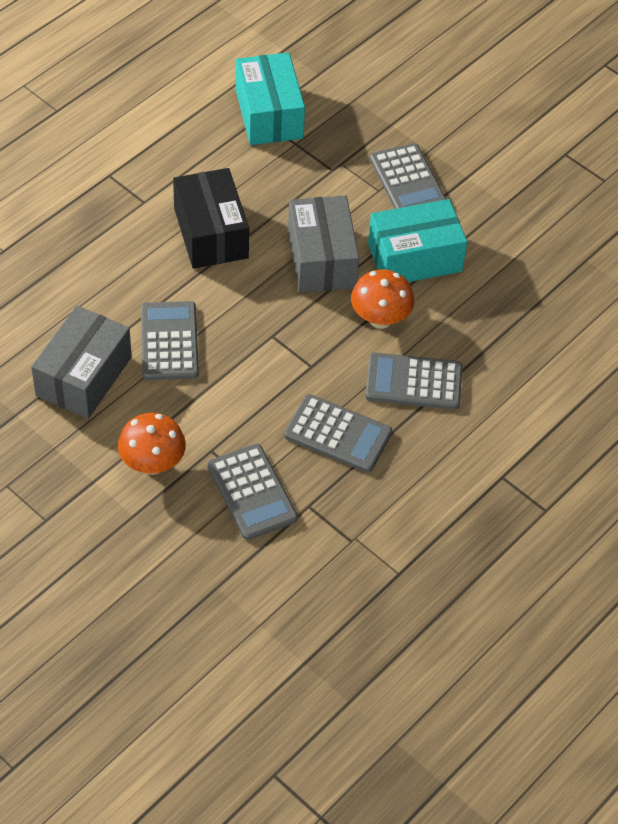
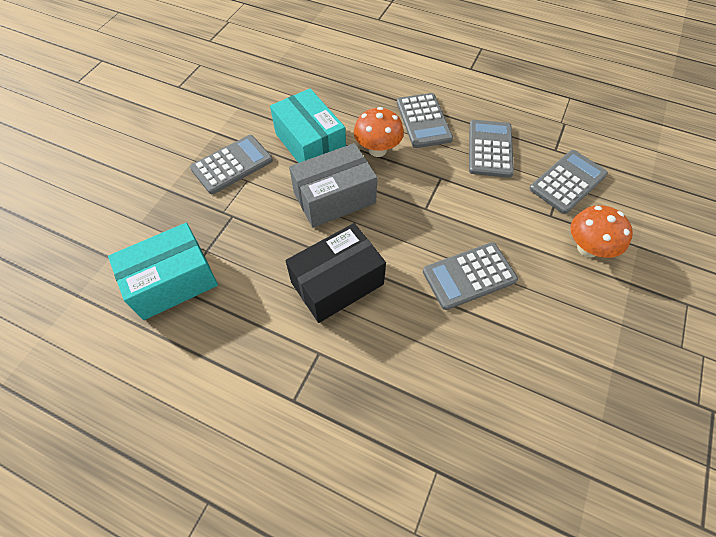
camera: 105 degrees left, 5 degrees up
(83, 376) = (541, 329): grey box -> none

